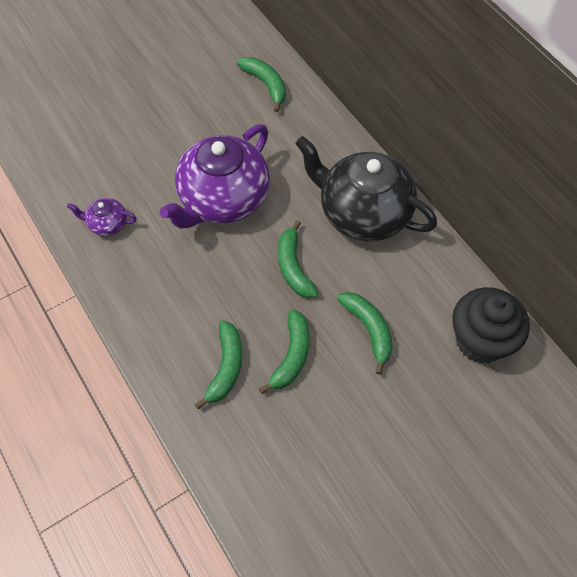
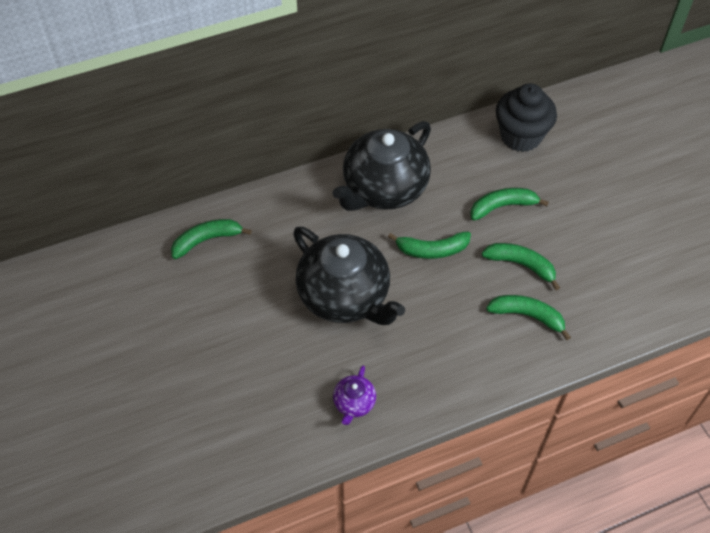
camera: 80 degrees left, 5 degrees down
(223, 199) = (345, 296): purple teapot -> black teapot

